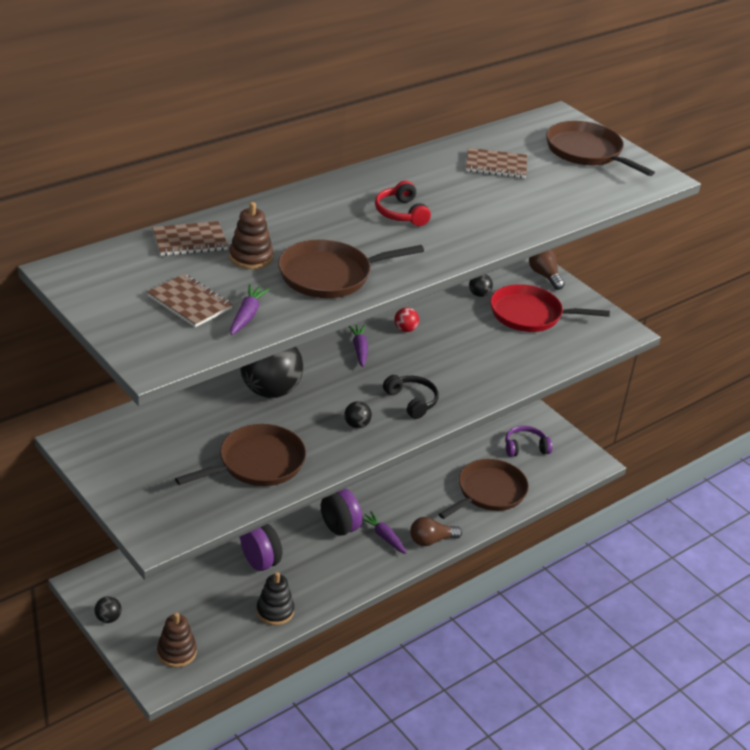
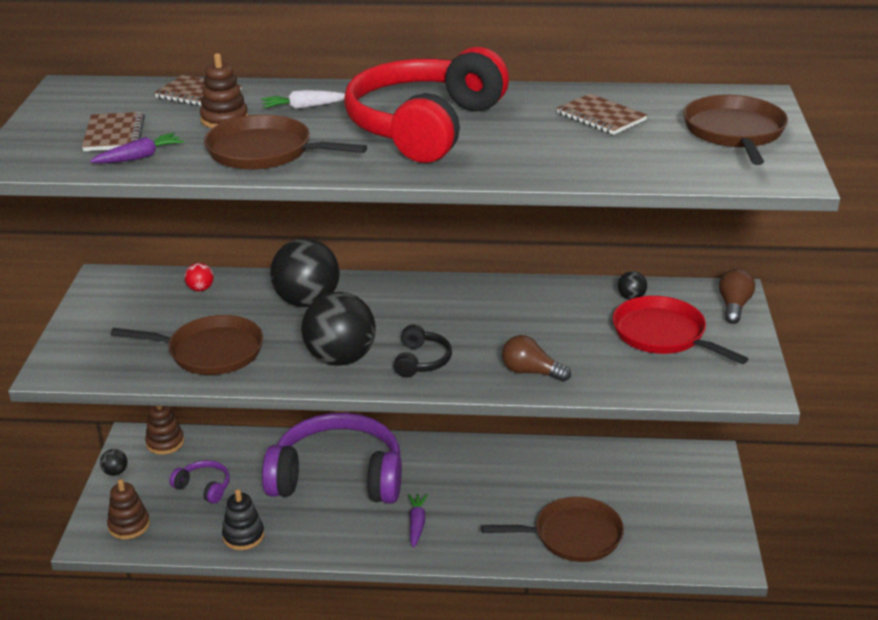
camera: 45 degrees right, 5 degrees down
(118, 573) = (165, 443): none -> brown stacking toy
(291, 225) = (304, 107): none -> white carrot
(357, 425) = (340, 358): black ball -> black ball, size x2.34
(359, 349) = (436, 300): purple carrot -> none
(401, 213) = (424, 127): red headphones -> red headphones, size x2.44
(405, 329) = (506, 300): red ball -> red ball (200, 289)
(431, 540) = (458, 550): brown light bulb -> brown light bulb (531, 372)
(525, 447) = (666, 513): purple headphones -> purple headphones (204, 487)

